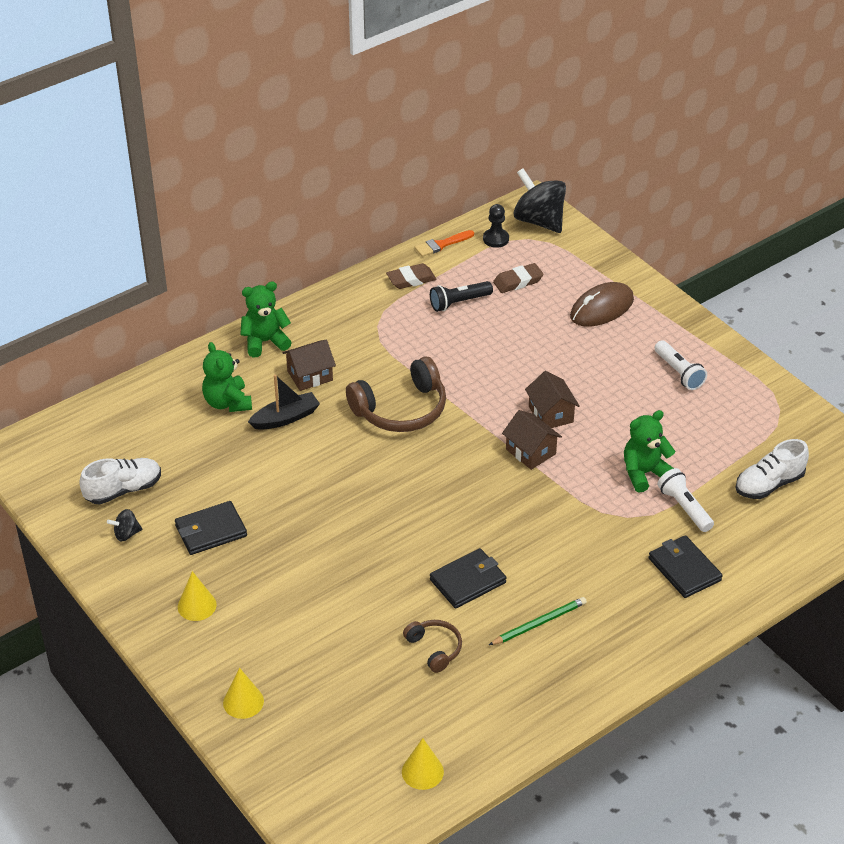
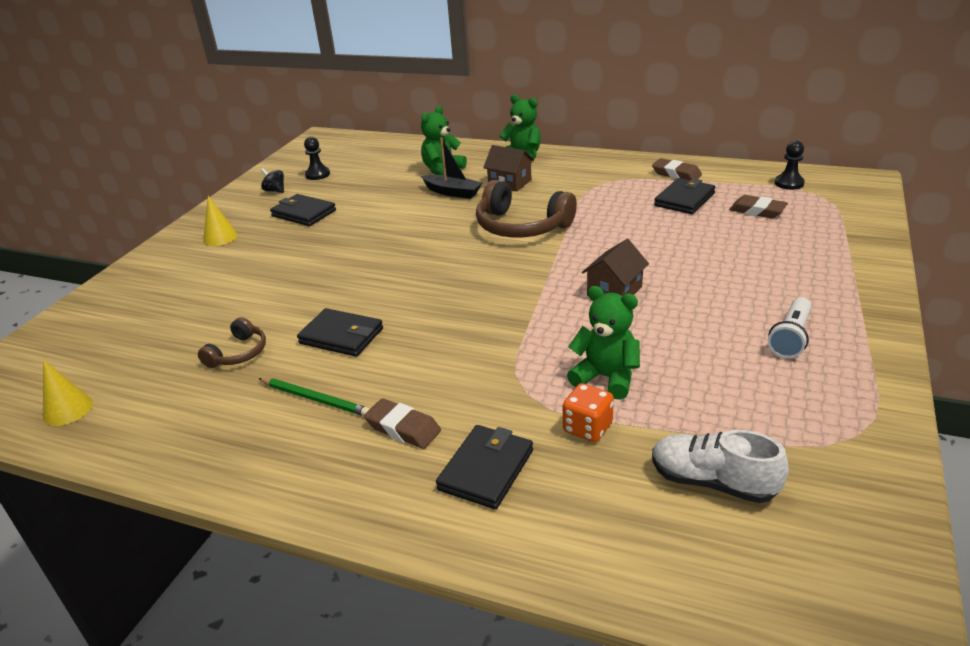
camera: 60 degrees right, 10 degrees down
(123, 490) = (317, 174): white shoe -> black pawn
(243, 702) = (124, 292): yellow cone -> none
(441, 244) = (738, 168): orange brush -> none
(459, 302) = (684, 199): black flashlight -> black wallet
(530, 451) = (550, 301): brown house -> none
(539, 221) = (850, 190): black spinning top -> none
(601, 308) = (800, 259): brown mouse -> none
(612, 590) = (403, 428): none -> brown eraser
(684, 507) = (587, 428): white flashlight -> orange dice

